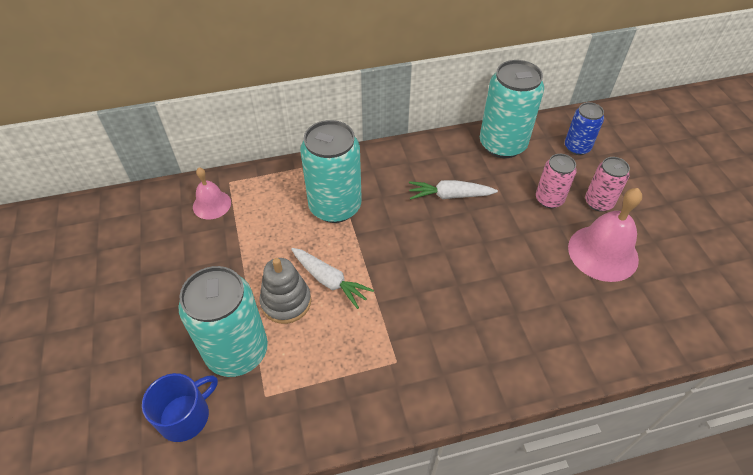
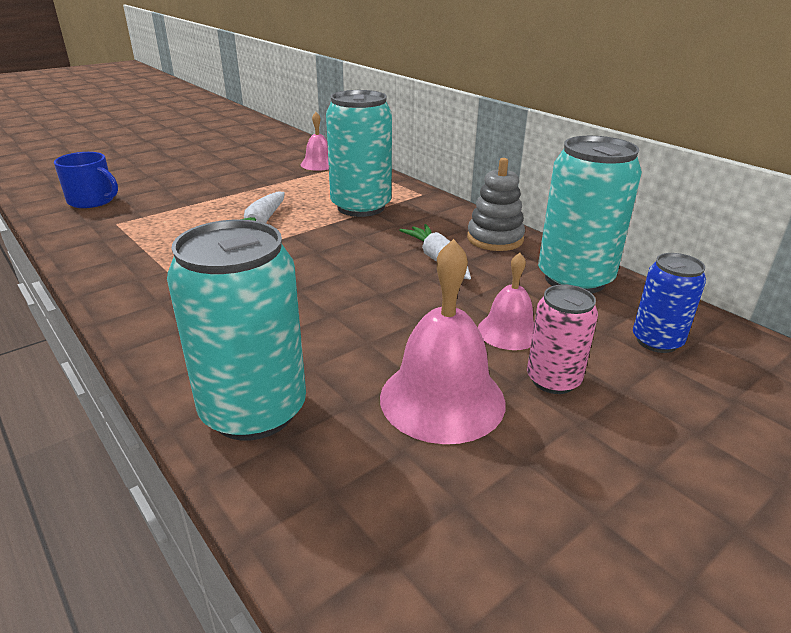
camera: 65 degrees right, 20 degrees down
(237, 351) = (161, 204): turquoise can -> turquoise can (254, 411)
(286, 302) = (224, 210): grey stacking toy -> grey stacking toy (495, 239)
(549, 199) = (508, 331): pink can -> pink bell

